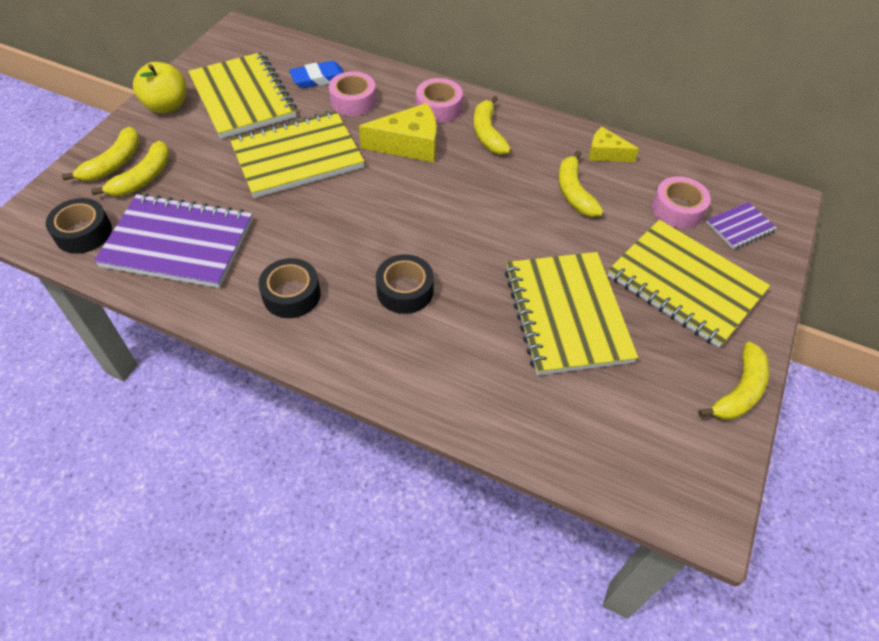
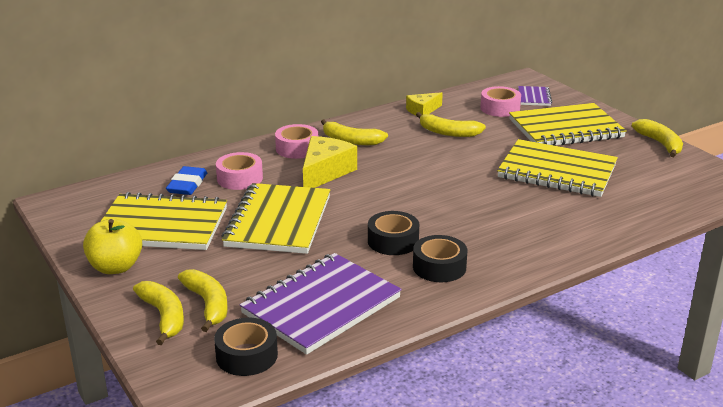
camera: 55 degrees left, 25 degrees down
(405, 290) = (481, 220): black tape -> black tape (393, 241)

